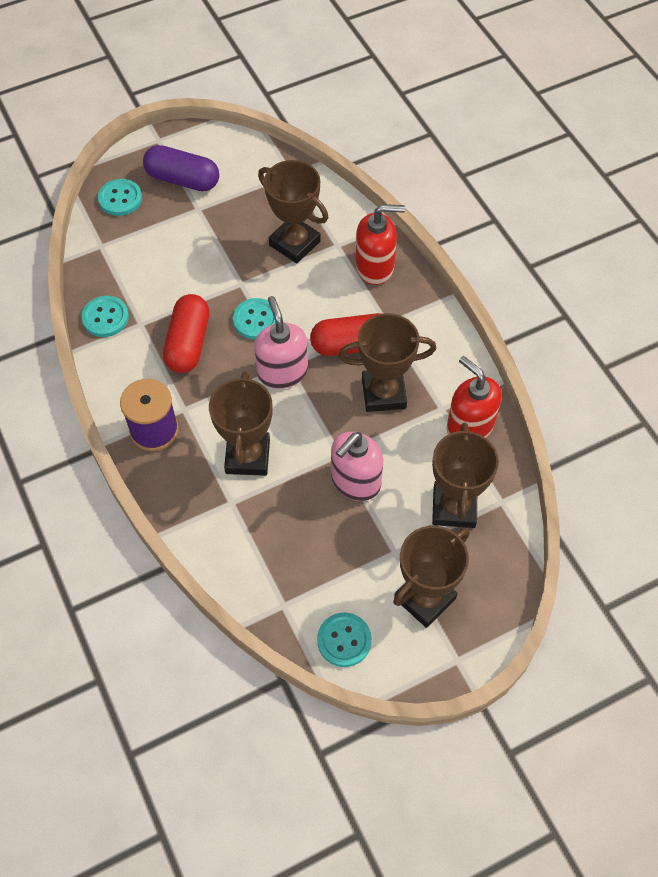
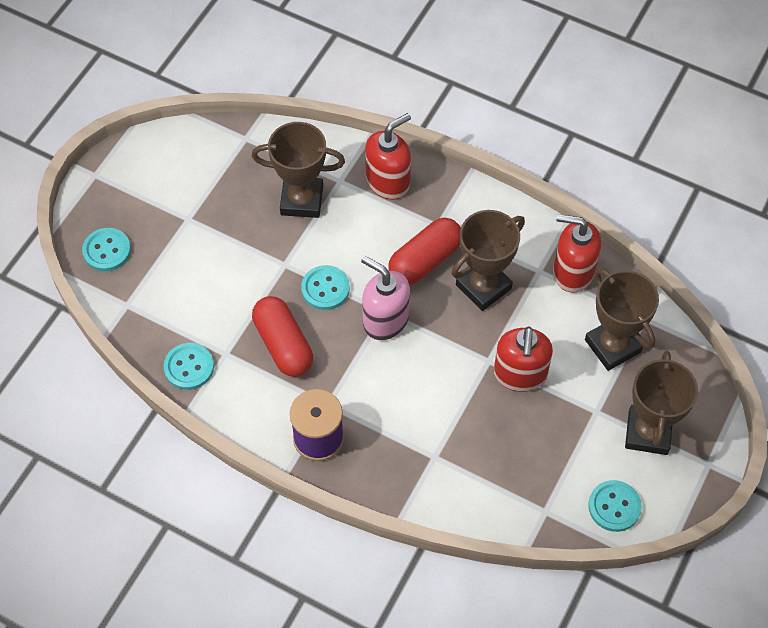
camera: 35 degrees left, 0 degrees up
(183, 179) = (150, 199): purple capsule -> none
(247, 456) = (416, 410): brown trophy -> none
(355, 481) = (520, 374): pink soap dispenser -> red soap dispenser

